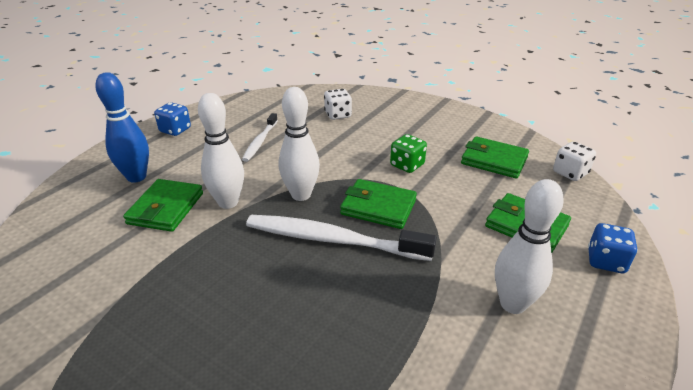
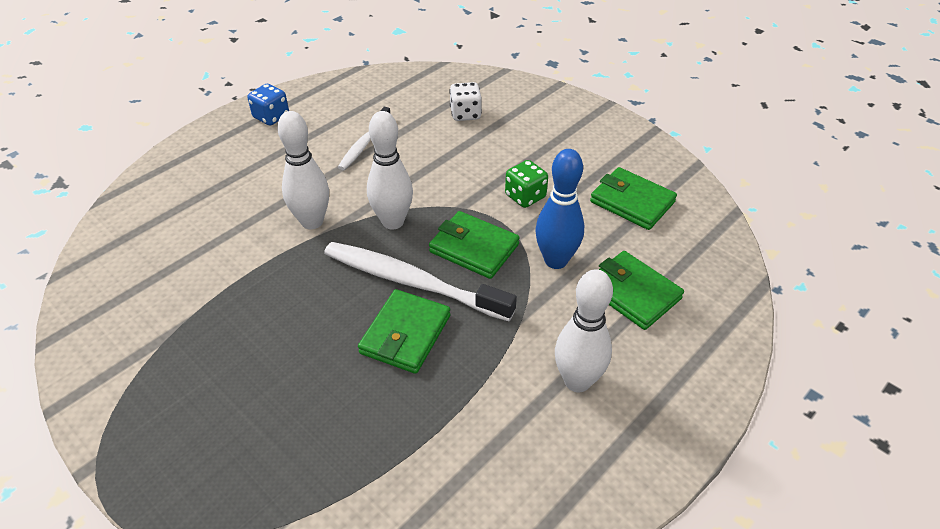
camera: 10 degrees right, 10 degrees up
(136, 177) = (220, 177): blue bowling pin -> blue bowling pin (556, 260)
(166, 208) = (246, 221): green wallet -> green wallet (405, 334)
(570, 173) = (718, 230): white dice -> none
(605, 261) = (703, 348): blue dice -> none

